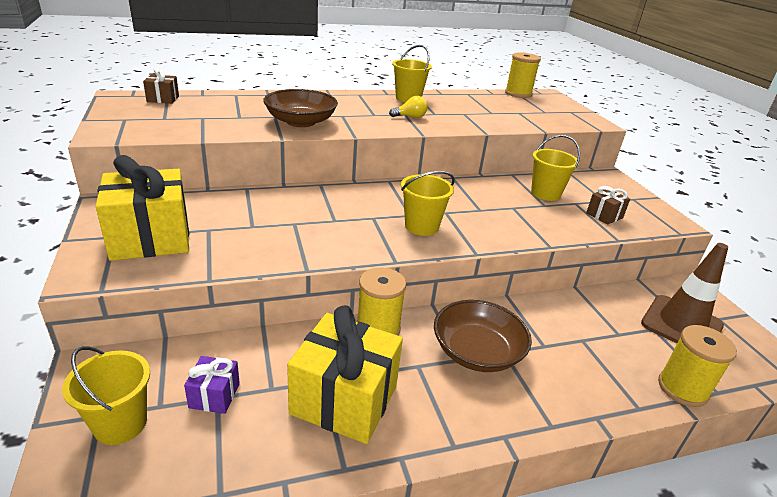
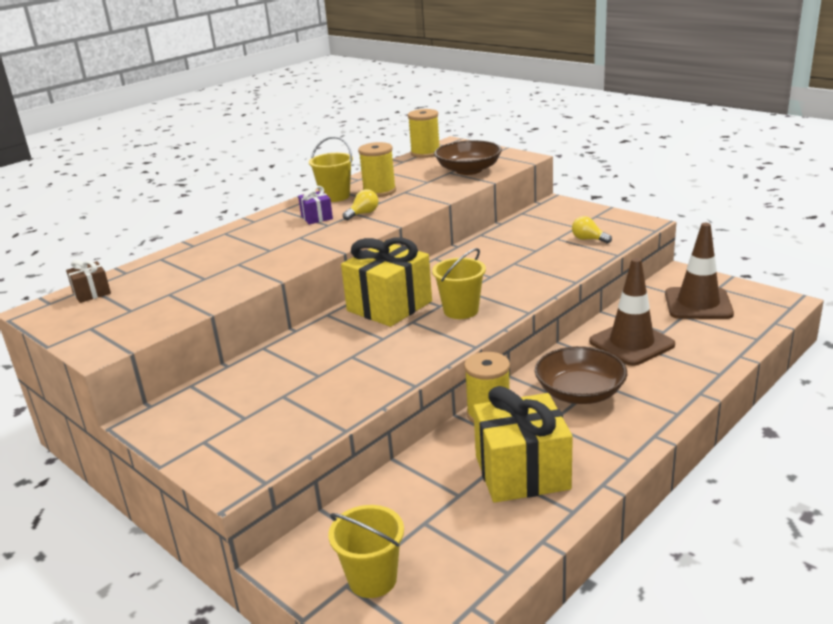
camera: 25 degrees left, 5 degrees down
(150, 238) = (241, 426): yellow gift -> yellow gift (389, 306)
(214, 395) = (421, 523): purple gift -> purple gift (316, 217)
(301, 122) = (271, 258): brown bowl -> brown bowl (468, 170)
(545, 193) = (526, 240): yellow bucket -> none
(574, 330) = (631, 343): none -> brown traffic cone
(604, 215) = (588, 239): brown gift -> yellow light bulb
(682, 388) = (735, 347): yellow spool -> yellow spool (379, 191)

